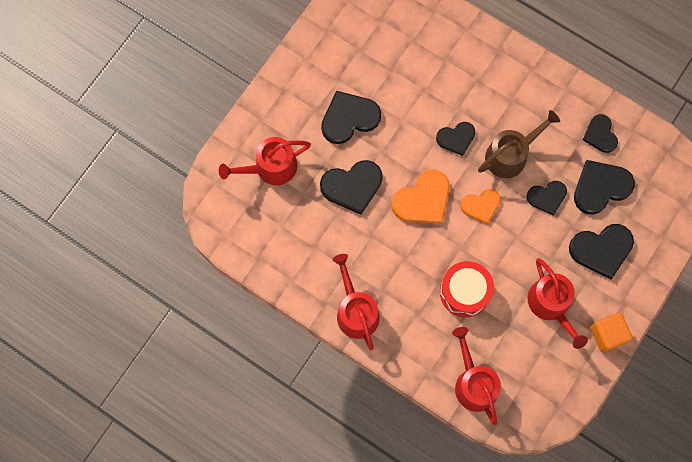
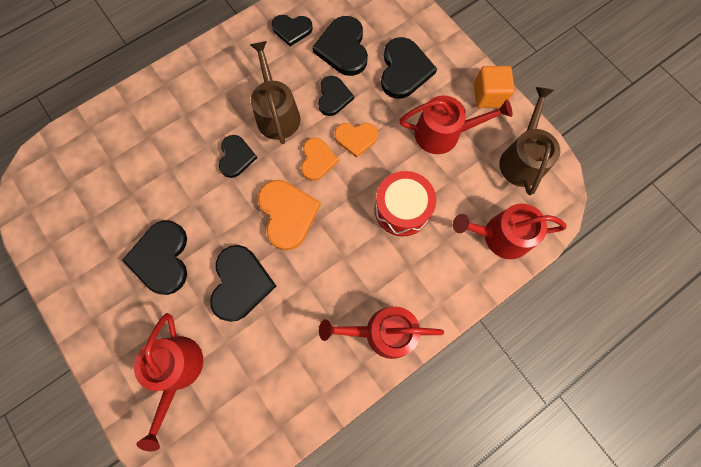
camera: 70 degrees left, 0 degrees up
(515, 231) = (356, 138): none -> orange heart
(555, 383) = (522, 159): none -> brown watering can

